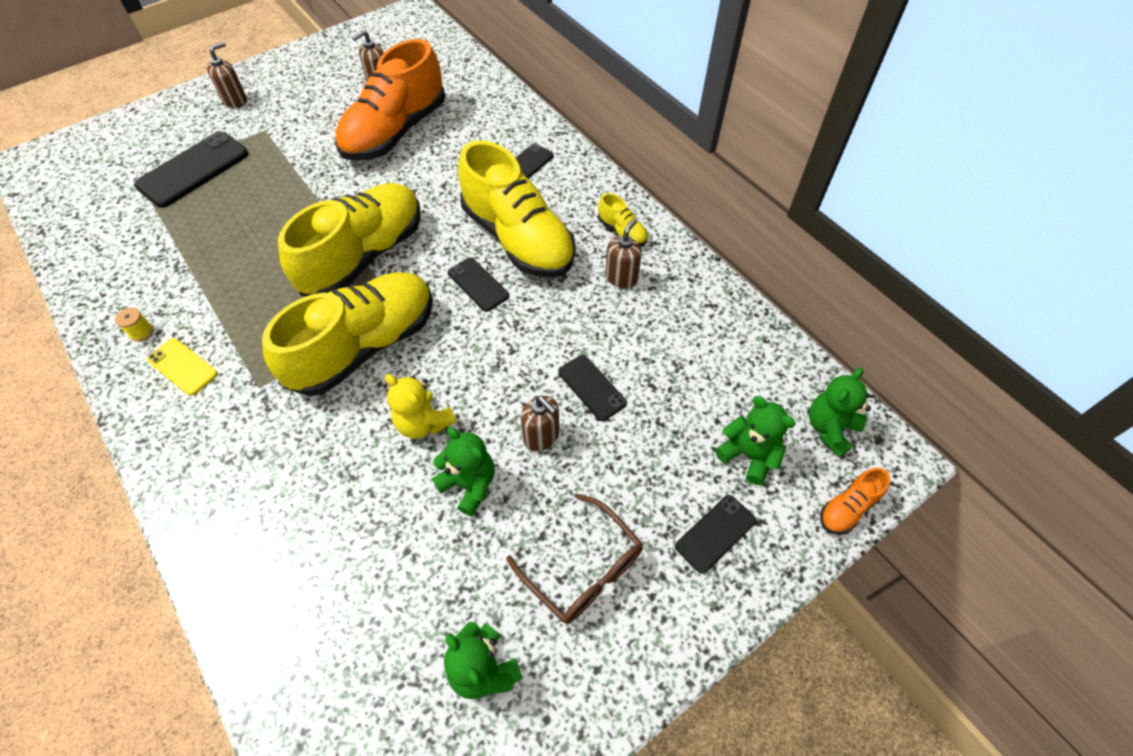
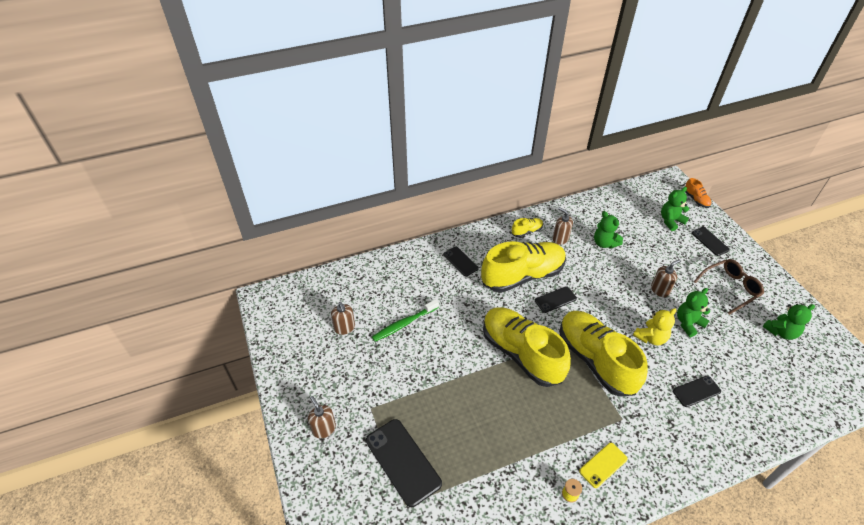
camera: 75 degrees left, 10 degrees down
(395, 132) = (404, 324): orange shoe -> green toothbrush
(592, 387) = (631, 265): black phone -> black phone (696, 391)
(830, 428) = (657, 193): green teddy bear -> green teddy bear (604, 243)

